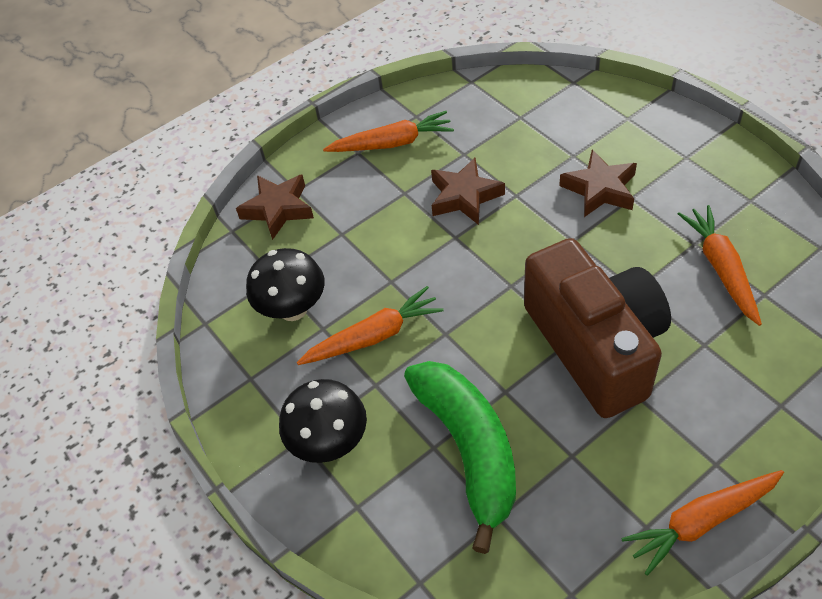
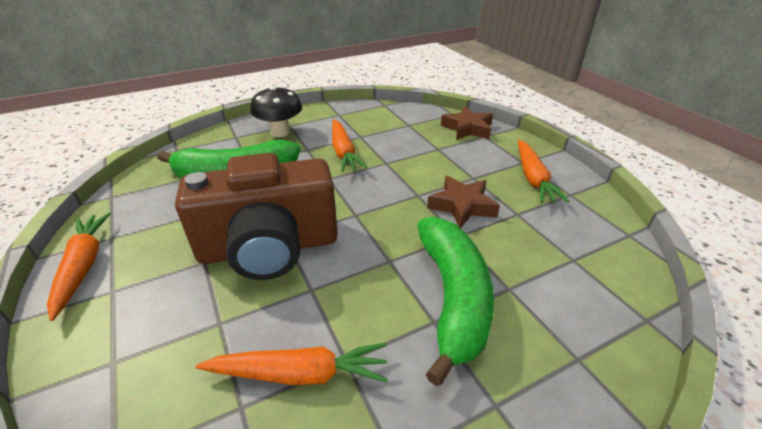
camera: 95 degrees right, 15 degrees down
(293, 309) = (380, 128): black mushroom -> none
(600, 189) = (453, 297): brown star -> green banana

